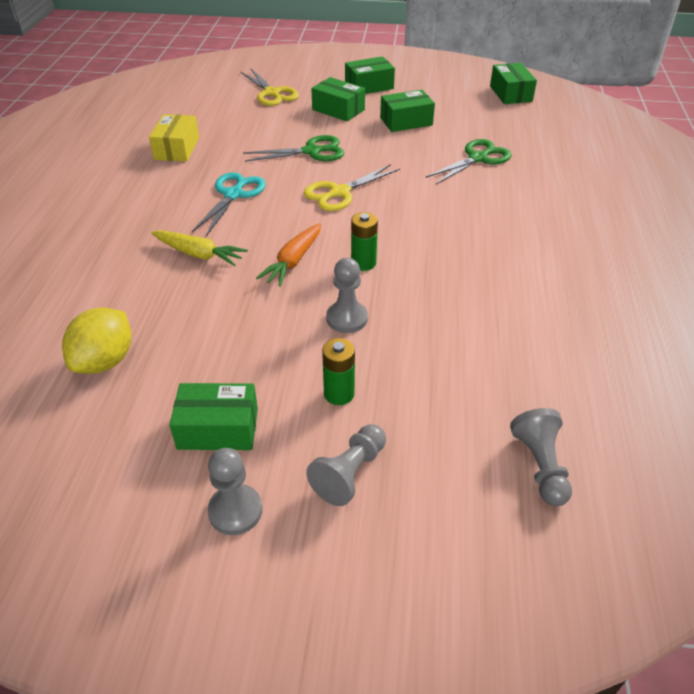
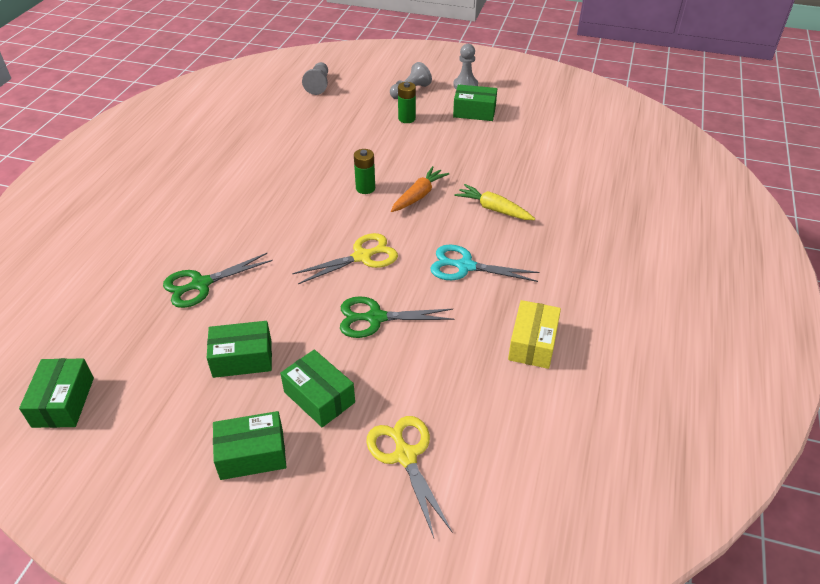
camera: 170 degrees left, 0 degrees up
(105, 361) = (545, 146): yellow lemon -> none
(233, 195) = (465, 266): turquoise scissors -> turquoise scissors turned 75 degrees clockwise
(347, 318) = (390, 154): grey pawn -> none

